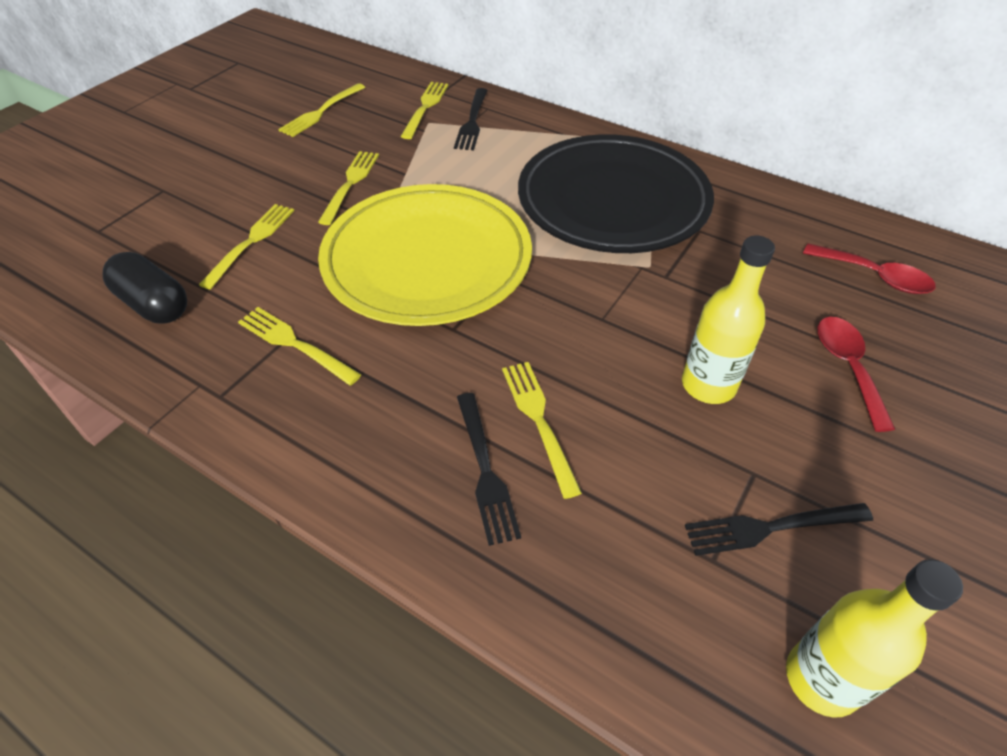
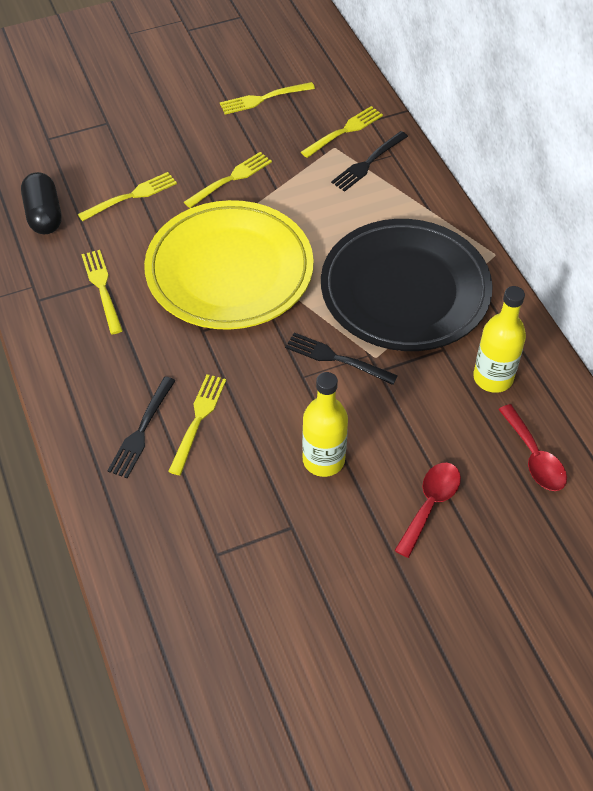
camera: 35 degrees right, 5 degrees up
(771, 528) = (267, 560): black fork -> black fork (336, 359)
(822, 679) = (210, 642): yellow bottle -> yellow bottle (493, 378)

